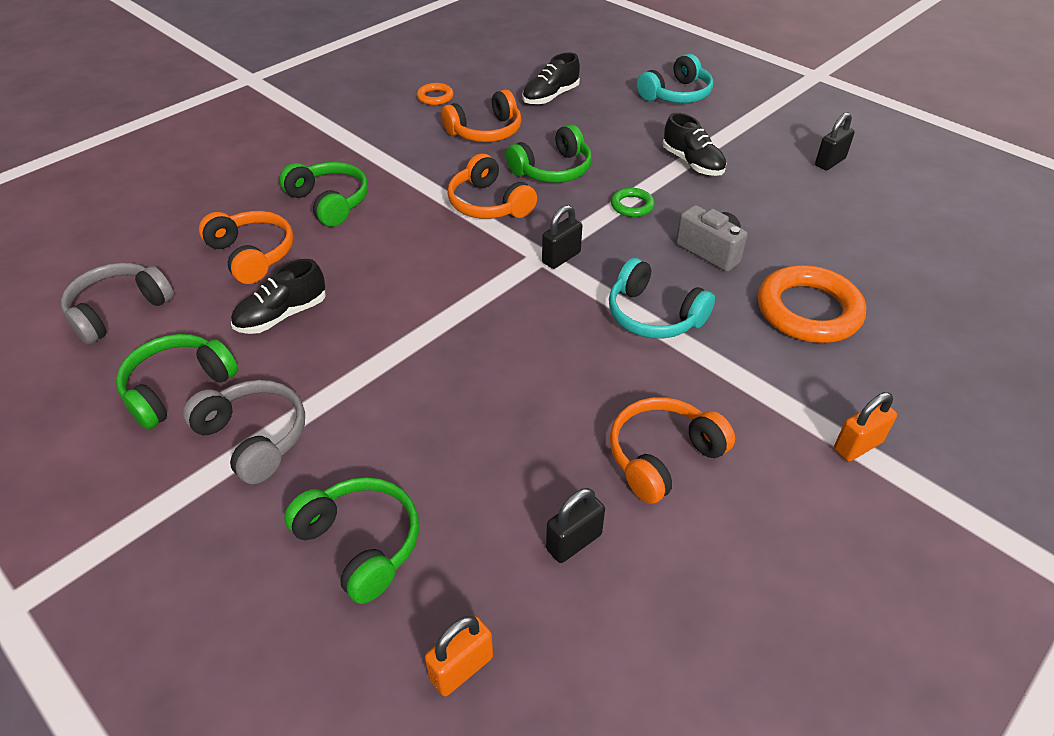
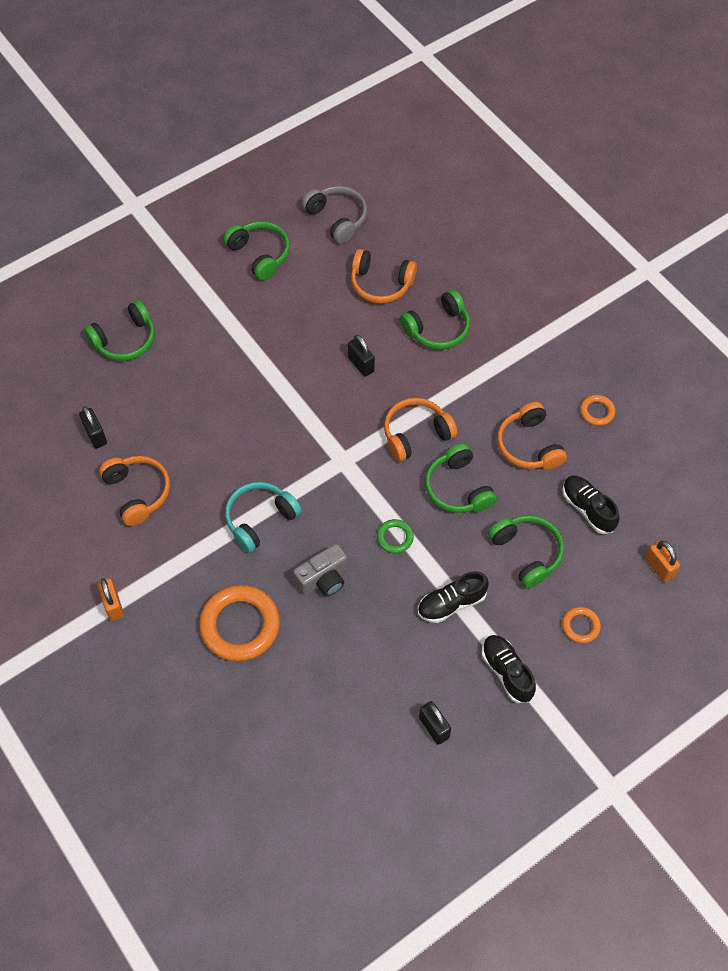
camera: 100 degrees right, 15 degrees up
(252, 255) = (381, 284): orange headphones -> orange headphones turned 45 degrees clockwise
(254, 438) = (211, 292): grey headphones -> none
(282, 315) = (312, 302): black shoe -> black shoe (506, 672)
(461, 668) = (44, 377): orange padlock -> orange padlock (659, 567)
(561, 257) = (337, 473): black padlock -> black padlock (361, 364)
(613, 125) = (526, 553): none -> green headphones
(676, 94) = (580, 626): turquoise headphones -> orange ring

